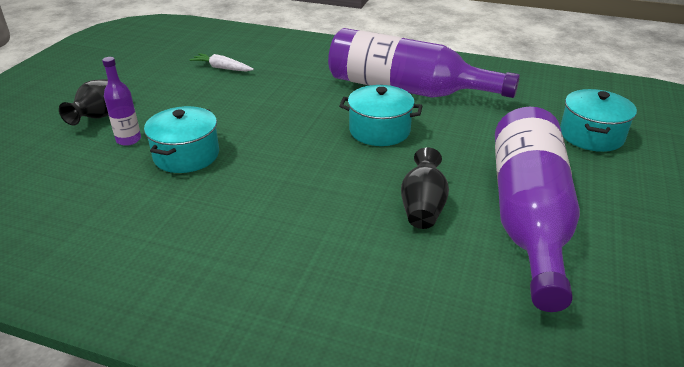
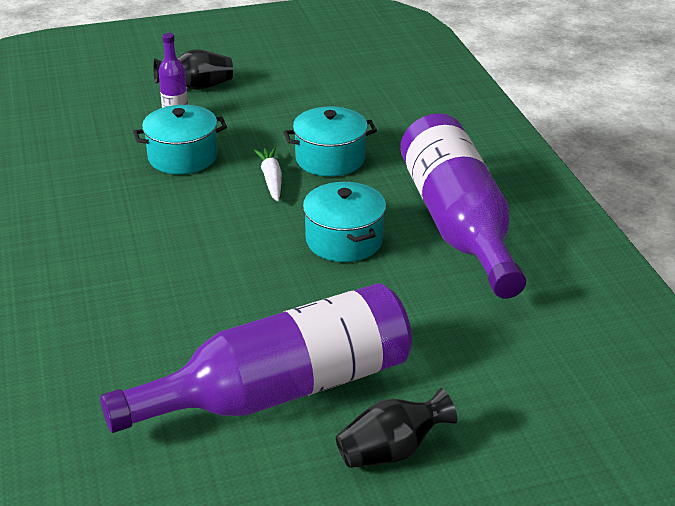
camera: 55 degrees right, 0 degrees up
(222, 68) = (356, 99): white carrot -> white carrot (271, 179)
(422, 207) = (230, 317): black vase -> black vase (391, 451)
(591, 135) = (514, 396): turquoise pot -> turquoise pot (330, 159)

